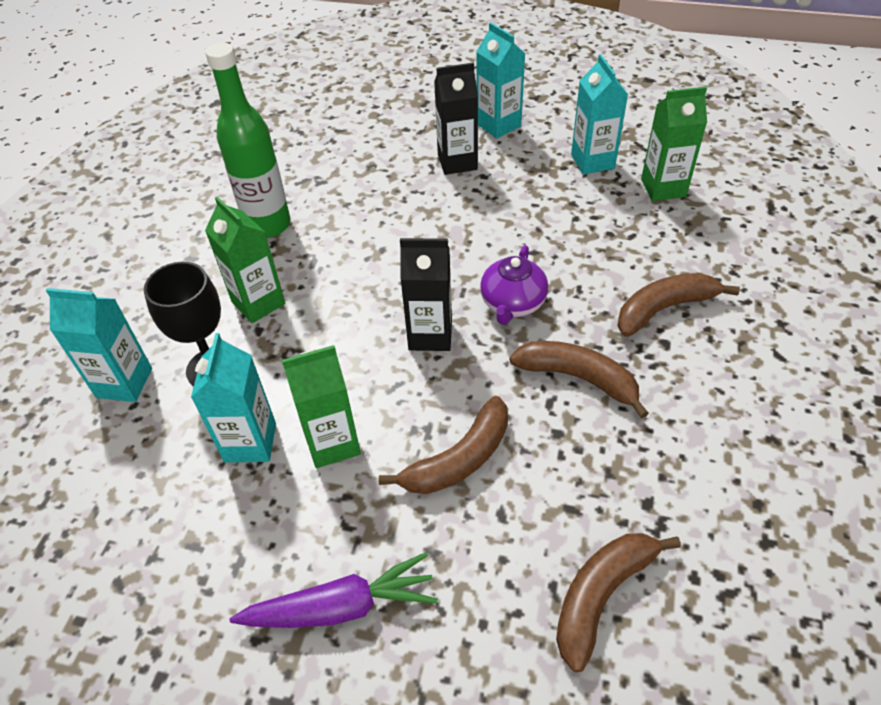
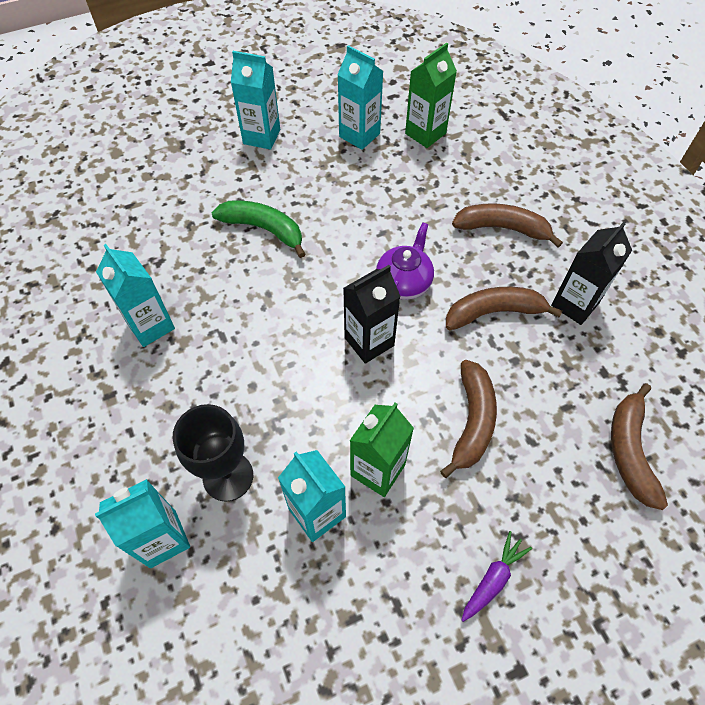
camera: 40 degrees left, 10 degrees up
(258, 303) = (210, 398): green carton -> none
(268, 225) = (151, 326): green bottle -> turquoise carton
(341, 607) = (493, 579): purple carrot -> purple carrot, size x0.62
(428, 198) = (264, 229): none -> green banana
(457, 162) = (258, 186): black carton -> black carton (575, 304)
(512, 303) = (404, 282): purple teapot -> purple teapot turned 135 degrees counterclockwise
(664, 309) = (502, 228): brown banana -> brown banana turned 75 degrees clockwise

